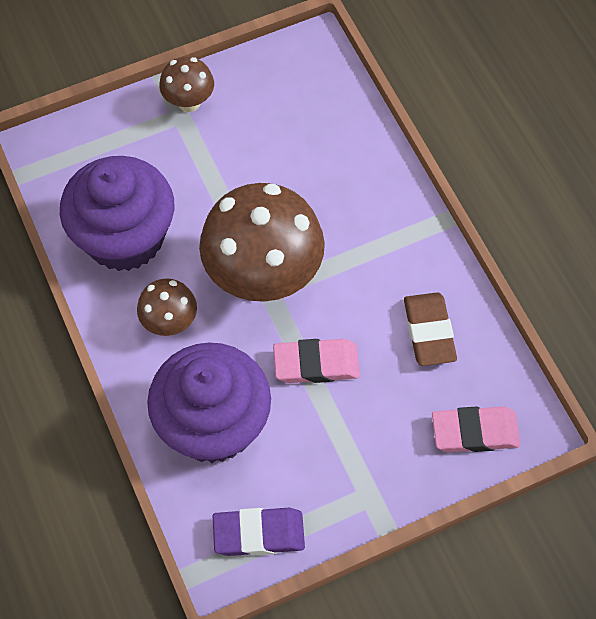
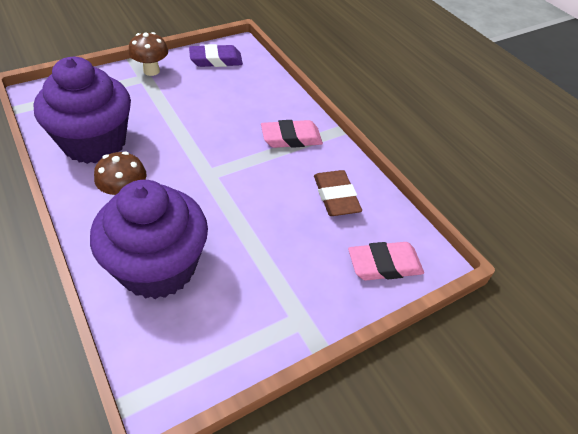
camera: 10 degrees left, 15 degrees down
(259, 534) = (198, 359): purple eraser -> purple eraser (216, 60)
(263, 278) = (204, 166): brown mushroom -> none
(316, 364) = (247, 220): pink eraser -> pink eraser (291, 138)

